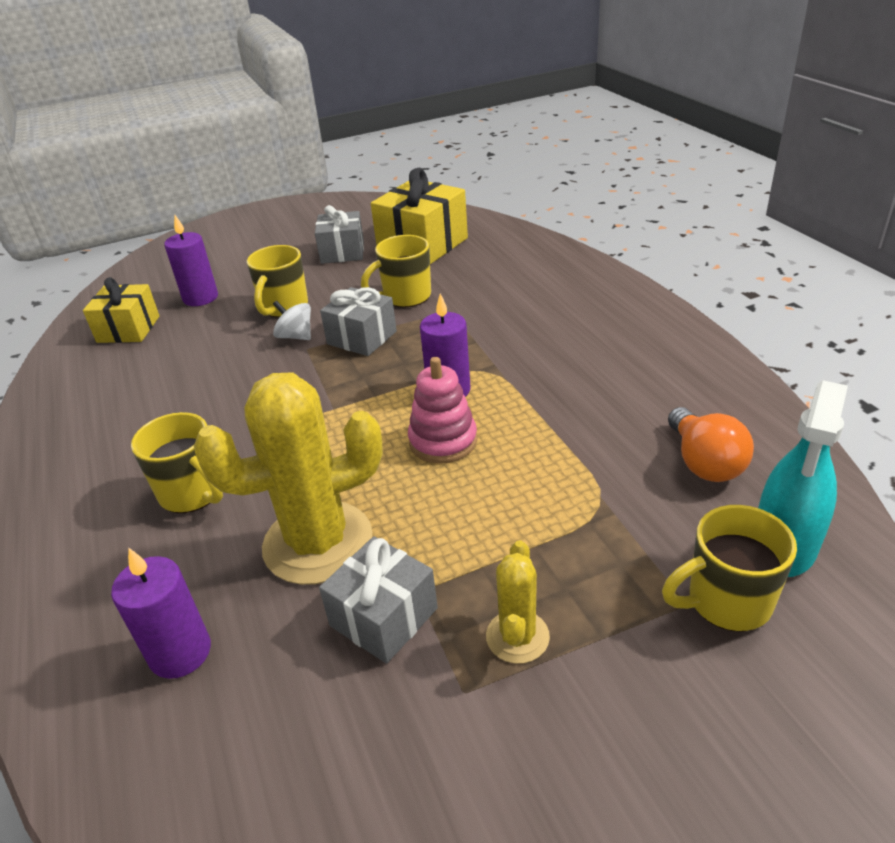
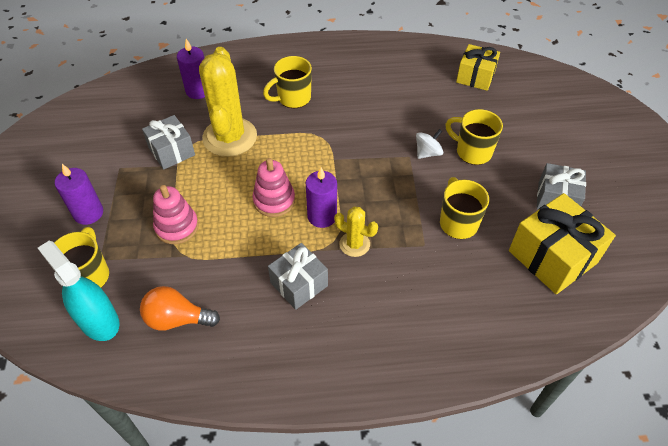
camera: 105 degrees right, 15 degrees up
(200, 298) = (506, 111): purple candle -> purple candle (88, 213)
(362, 338) = (409, 186): grey gift -> grey gift (299, 284)
(517, 637) = (130, 192): yellow cactus -> yellow cactus (354, 244)
(555, 530) = (177, 227): none -> pink stacking toy

